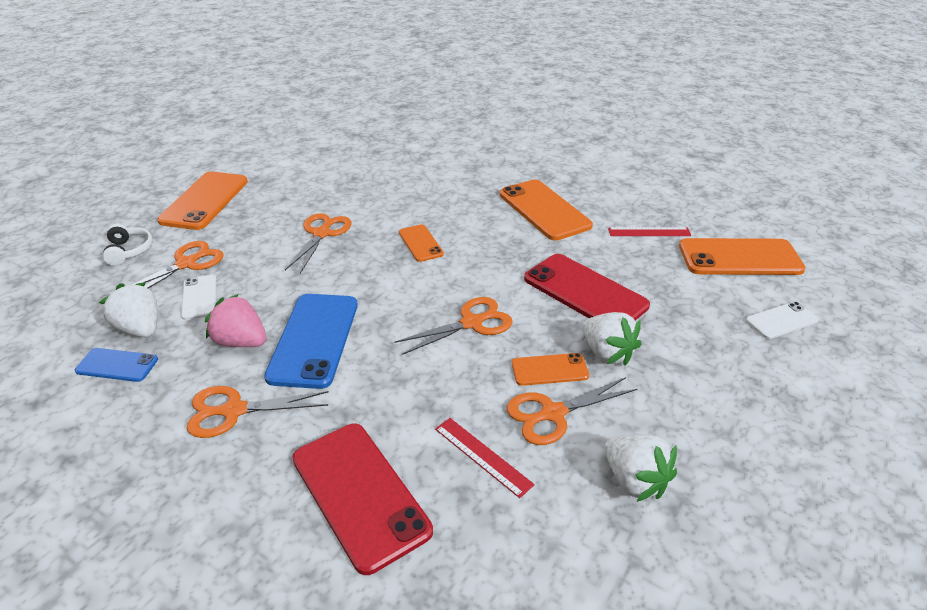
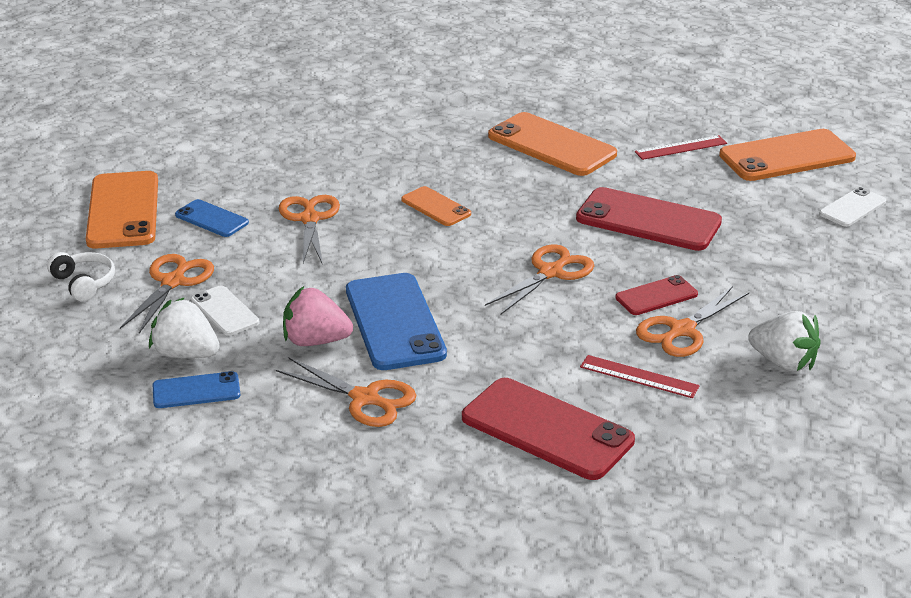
camera: 20 degrees left, 5 degrees down
(233, 411) = (365, 399): orange scissors -> orange scissors turned 120 degrees counterclockwise
(256, 219) = (212, 219): none -> blue phone
(549, 370) = (656, 296): orange phone -> red phone
(607, 353) = (703, 270): white strawberry -> none

